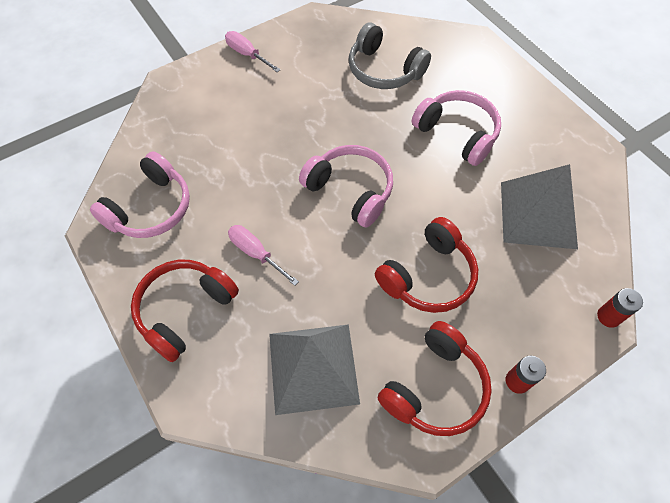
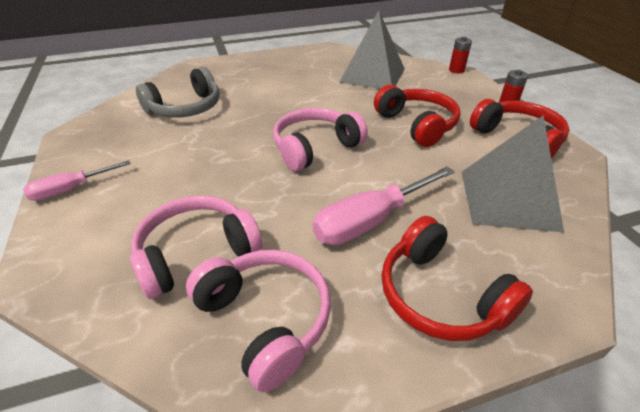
camera: 75 degrees left, 20 degrees down
(256, 253) = (371, 220): pink screwdriver -> pink screwdriver, size x1.64
(457, 133) = (283, 89): pink headphones -> pink headphones (196, 253)

